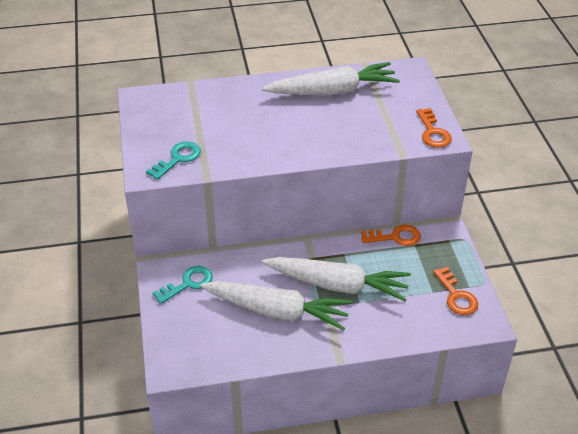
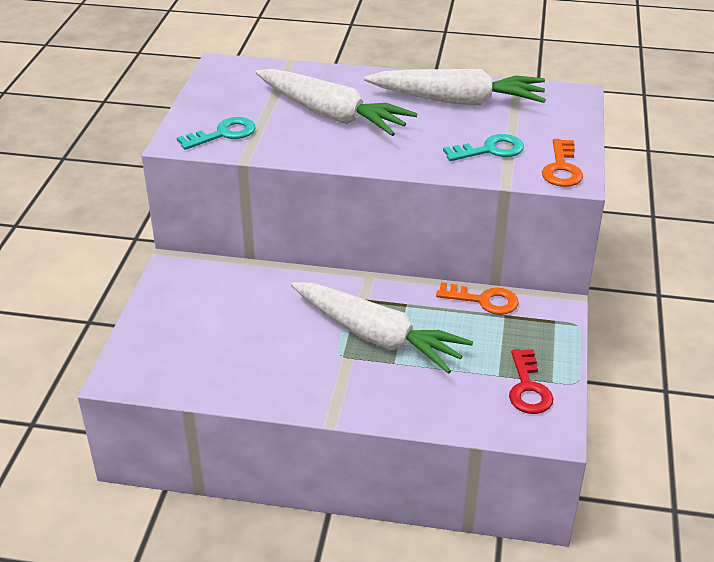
camera: 20 degrees right, 5 degrees down
(188, 283) = (196, 291): turquoise key -> turquoise key (490, 150)
(277, 311) = (284, 347): white carrot -> white carrot (331, 115)
(456, 296) = (528, 388): orange key -> red key

